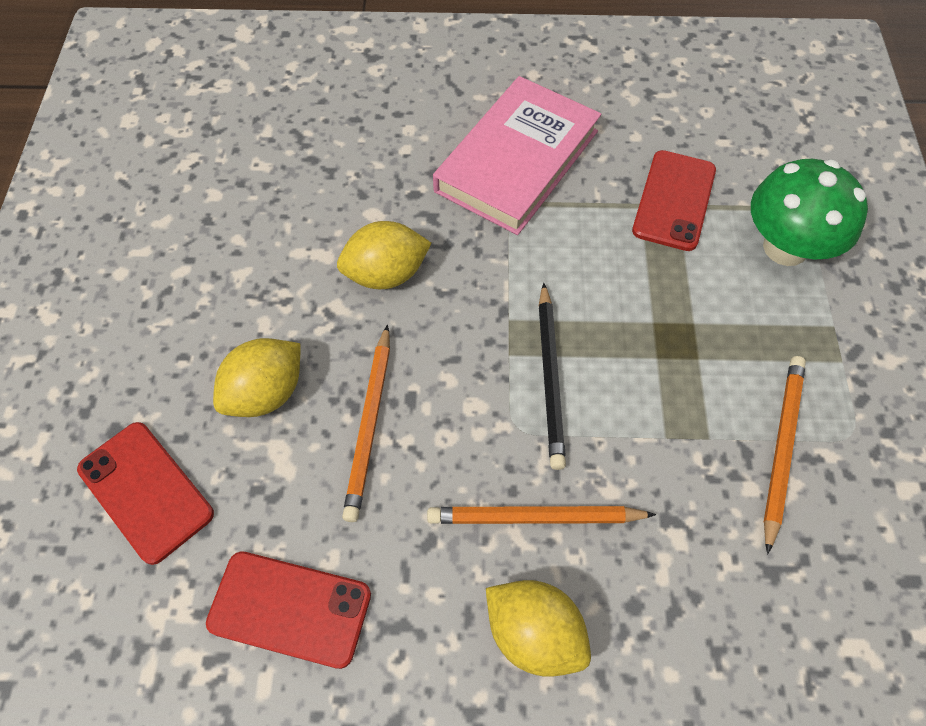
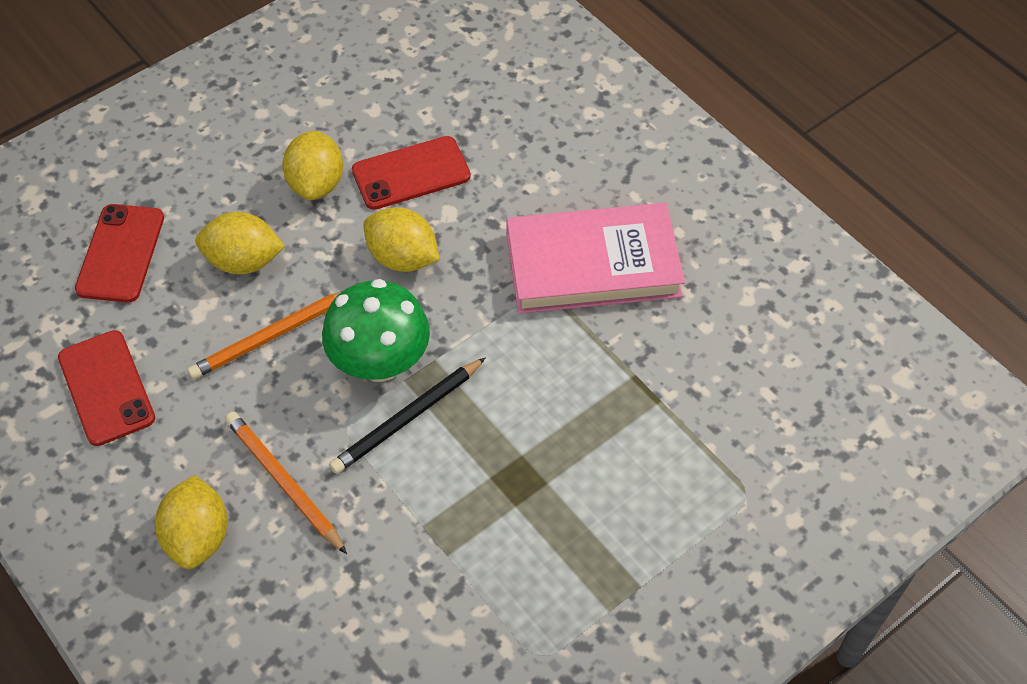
camera: 50 degrees right, 5 degrees down
(243, 283) = (316, 184): none -> yellow lemon
(674, 200) = (662, 395): red phone -> red phone (411, 173)
(781, 448) = (481, 610): orange pencil -> none
(785, 247) = (691, 505): green mushroom -> green mushroom (380, 362)

